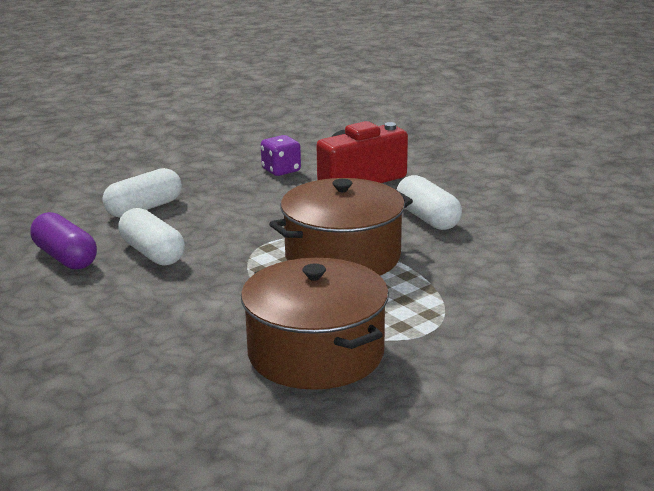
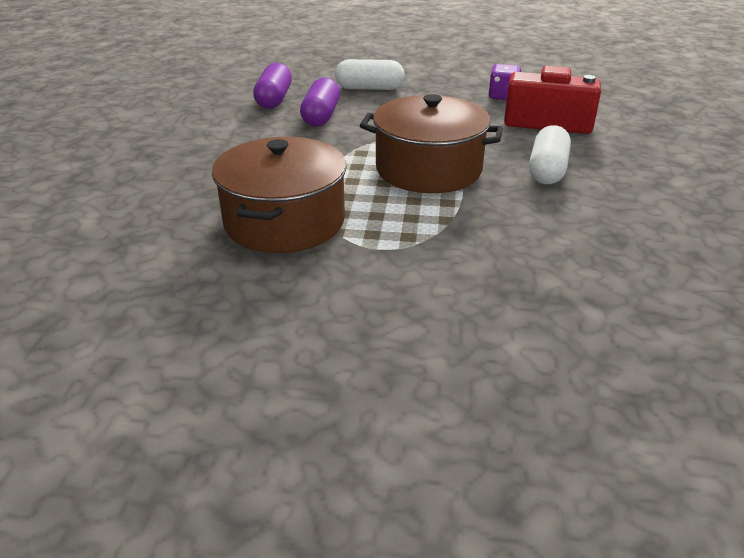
camera: 45 degrees right, 10 degrees up
(152, 253) = (321, 116): white capsule -> purple capsule

